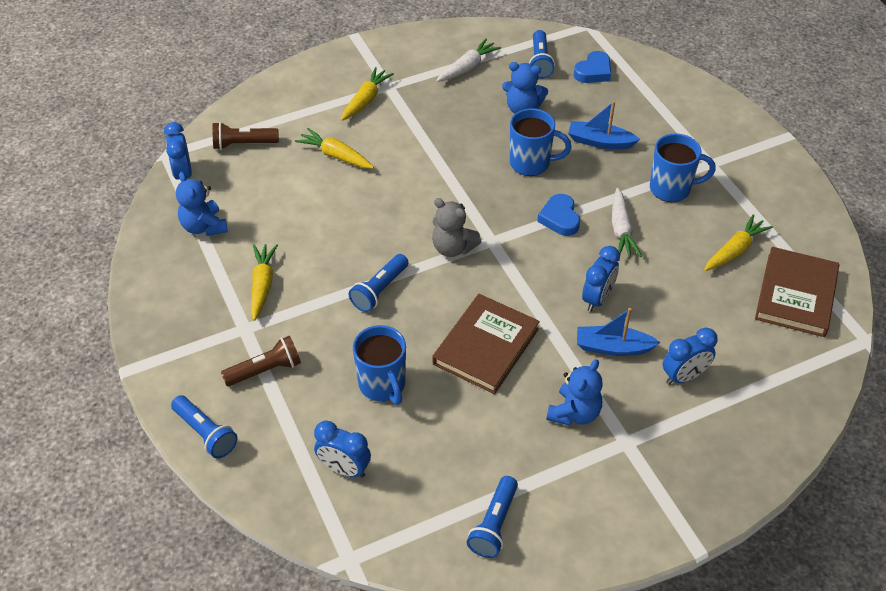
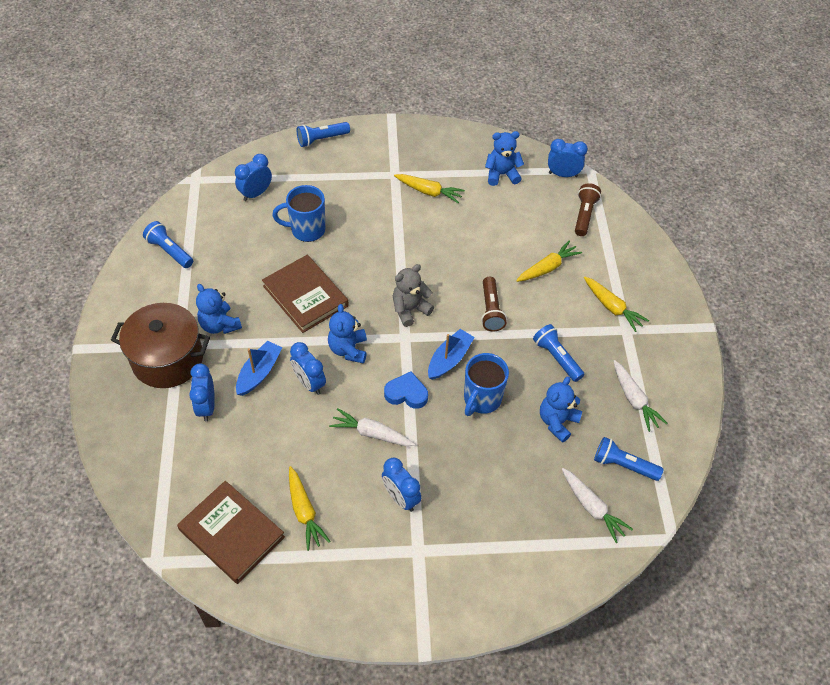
camera: 110 degrees right, 5 degrees up
(266, 370) = (353, 176): brown flashlight -> brown flashlight (491, 310)
(379, 290) = (390, 252): blue flashlight -> blue flashlight (556, 357)
(535, 281) = (348, 349): none -> blue teddy bear
(593, 72) = (592, 508): blue heart -> white carrot
(600, 142) = (487, 466): blue boat -> blue boat (449, 359)
(651, 443) = (167, 359): none -> brown pot
(671, 189) = (401, 498): blue mug -> blue clock

